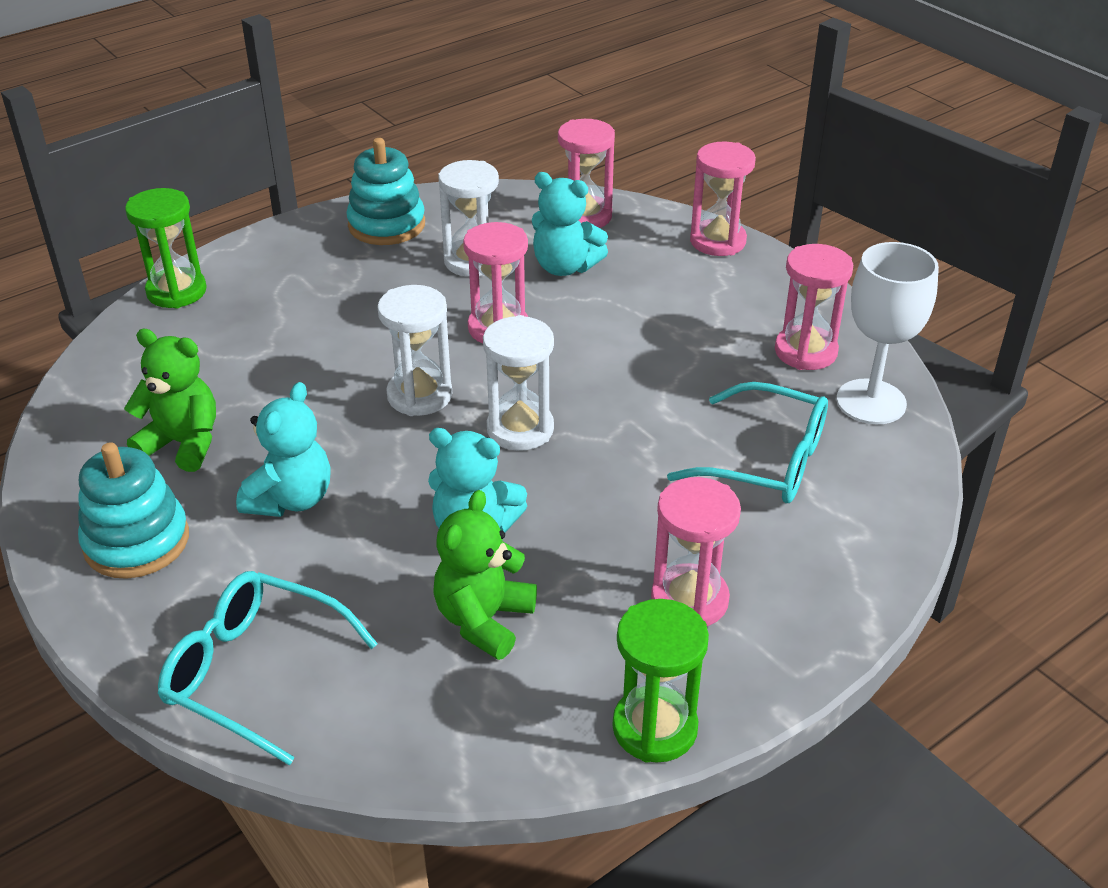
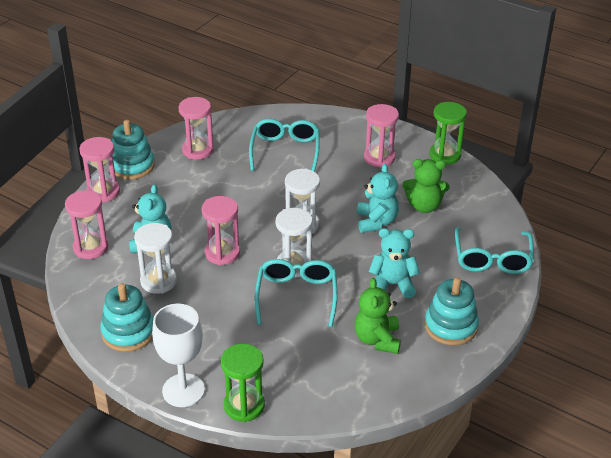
camera: 110 degrees left, 0 degrees up
(346, 382) = (296, 296): none -> turquoise glasses
(780, 276) = (132, 166): none -> turquoise stacking toy
(871, 402) = (229, 128): white goblet -> white goblet (183, 390)

